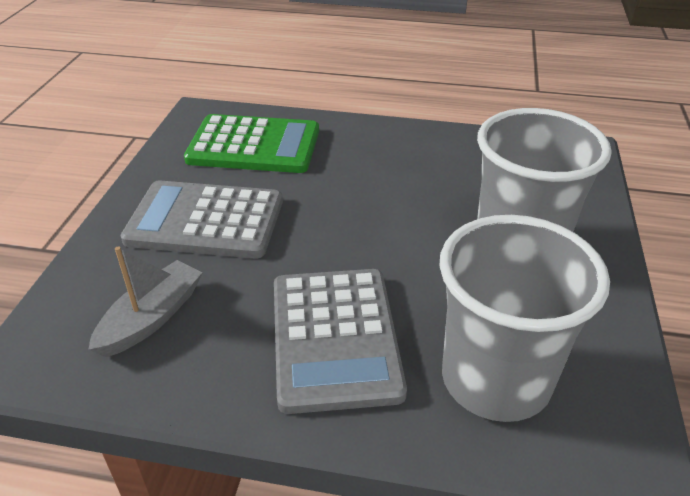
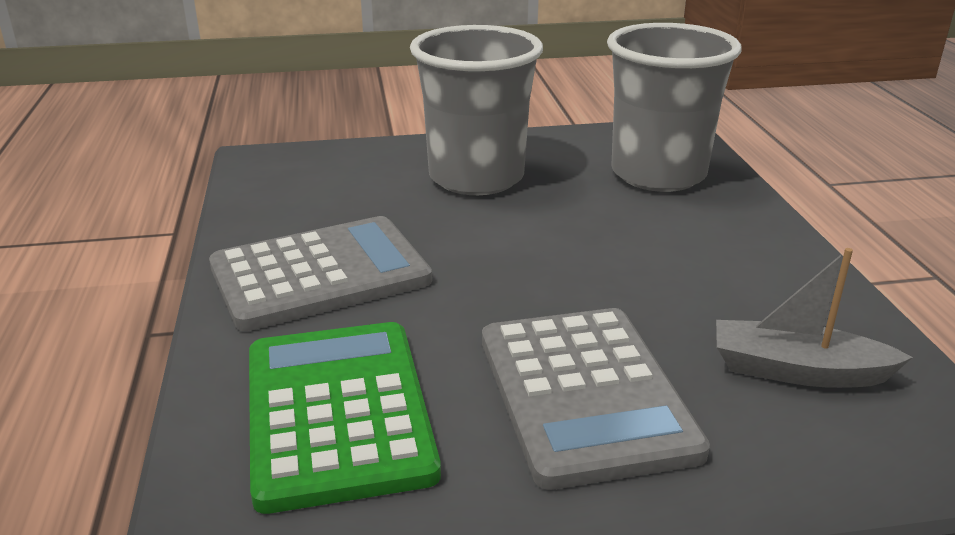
camera: 110 degrees left, 10 degrees down
(334, 338) = (692, 247): grey calculator -> grey calculator (320, 274)

